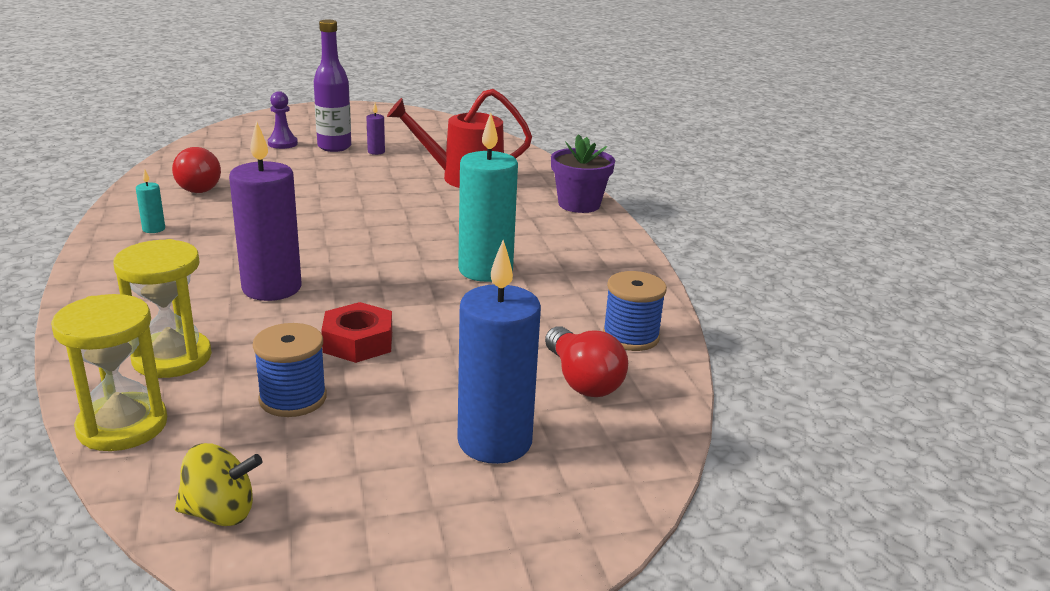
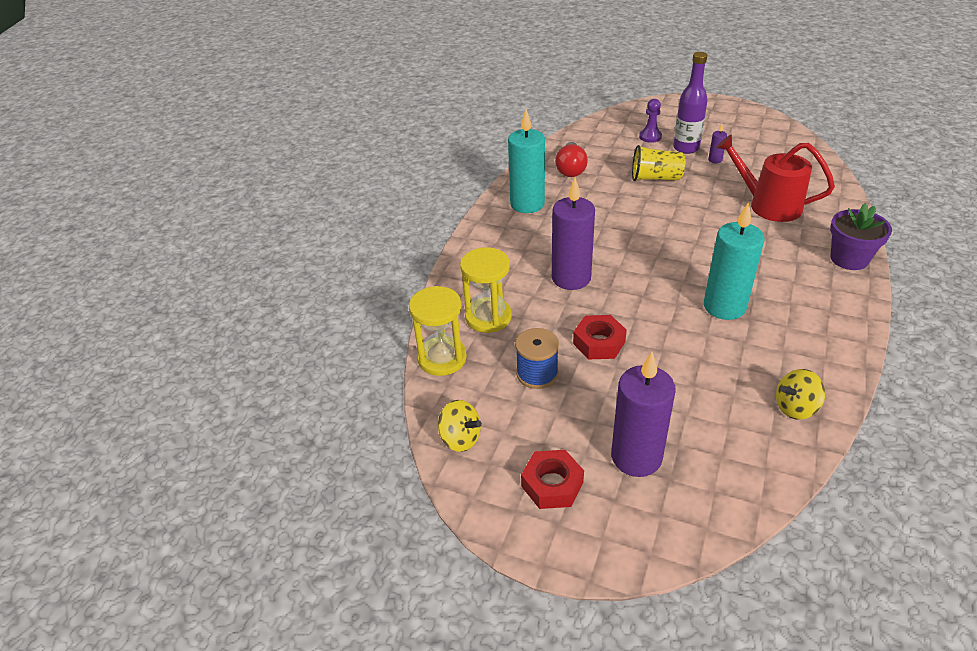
camera: 40 degrees right, 15 degrees up
(154, 229) = (527, 204): turquoise candle -> turquoise candle, size x2.40
(316, 177) = (655, 178): none -> yellow cup
(404, 514) = (552, 484): none -> red nut
(494, 442) = (636, 457): blue candle -> purple candle
(582, 380) = (729, 432): red light bulb -> none
(630, 336) = (795, 407): blue spool -> yellow spinning top

